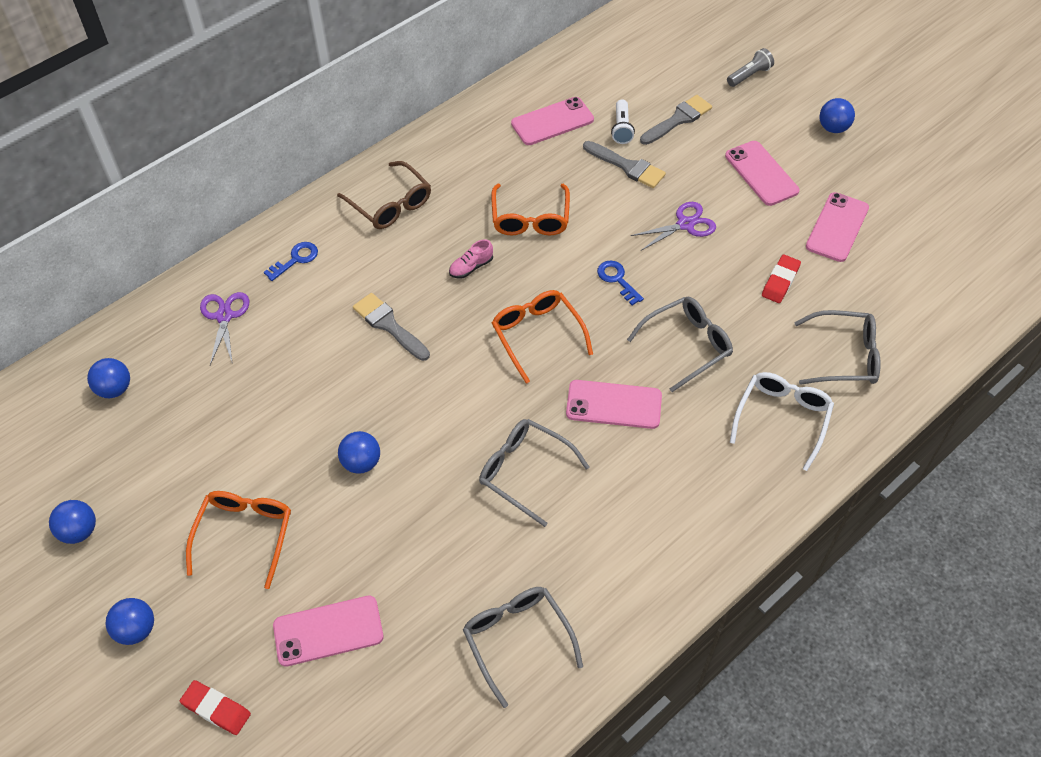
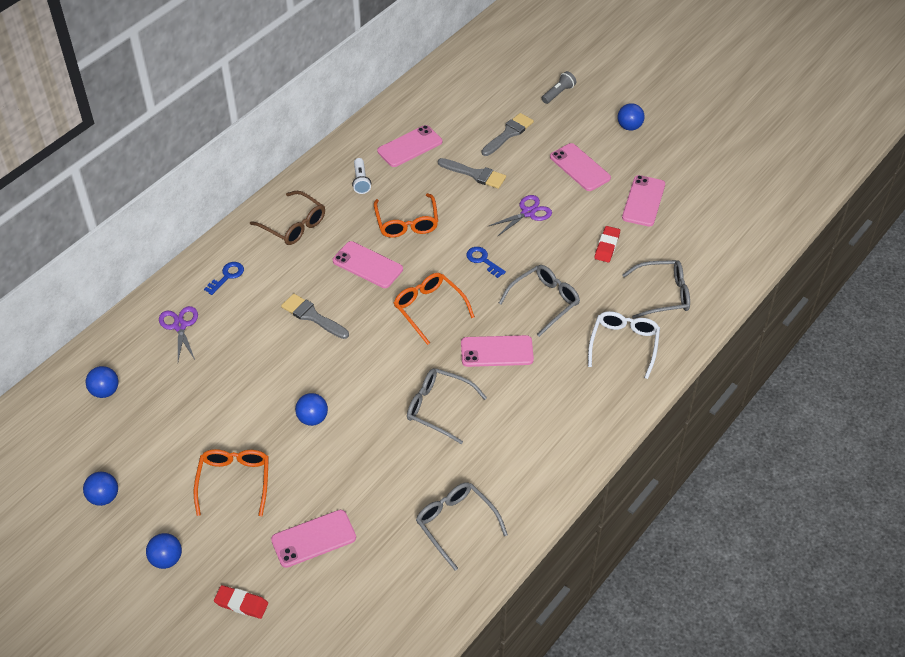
camera: 10 degrees left, 5 degrees down
(471, 267) = (367, 265): pink shoe -> pink phone
(621, 128) = (465, 146): white flashlight -> white flashlight (361, 181)

